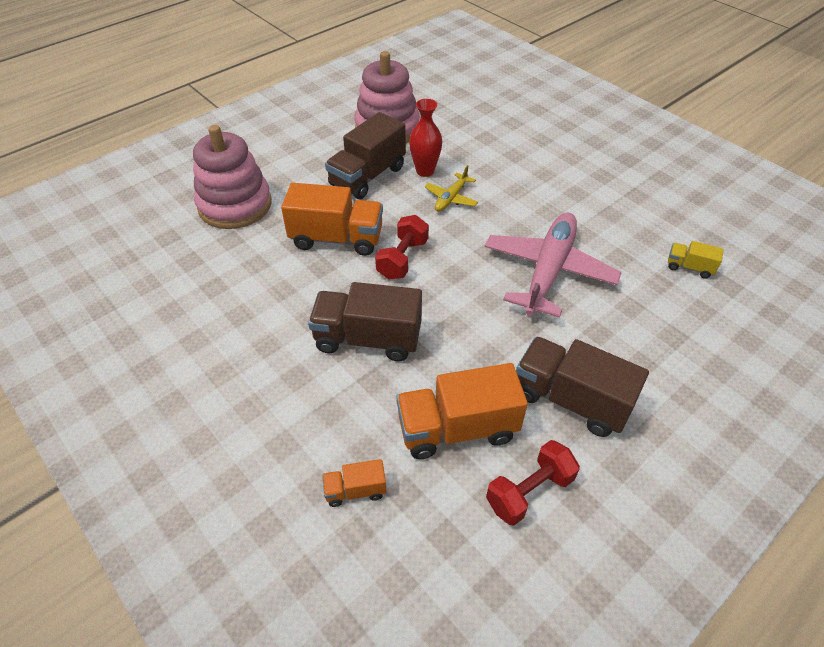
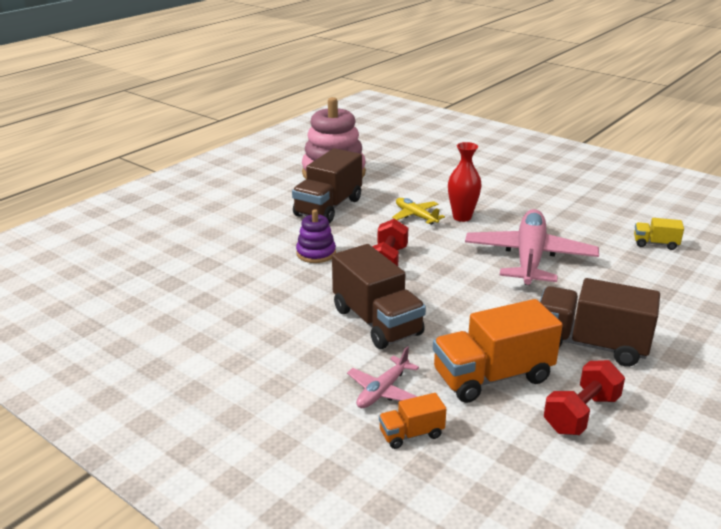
camera: 10 degrees left, 20 degrees down
(235, 205) = (202, 238): pink stacking toy -> none
(337, 238) = (316, 253): orange truck -> purple stacking toy
(346, 430) = (383, 391): none -> pink plane
(368, 339) = (377, 322): brown truck -> brown truck turned 120 degrees counterclockwise
(425, 171) = (383, 199): red vase -> red vase (462, 217)
(451, 198) = (416, 216): yellow plane -> yellow plane turned 120 degrees clockwise

